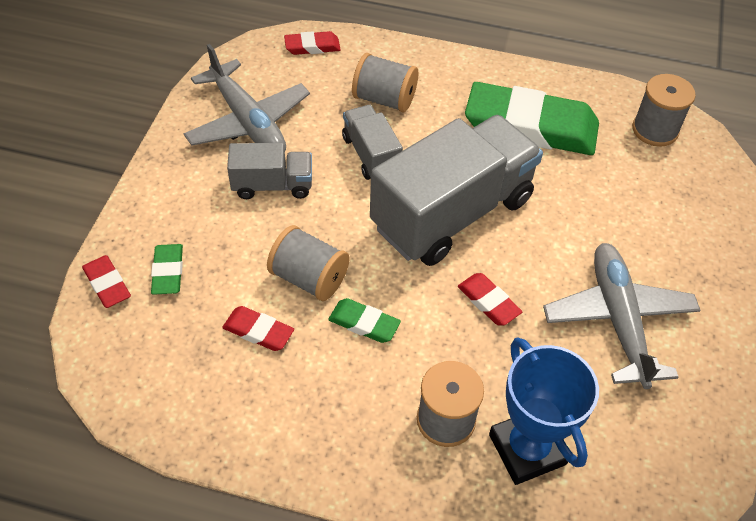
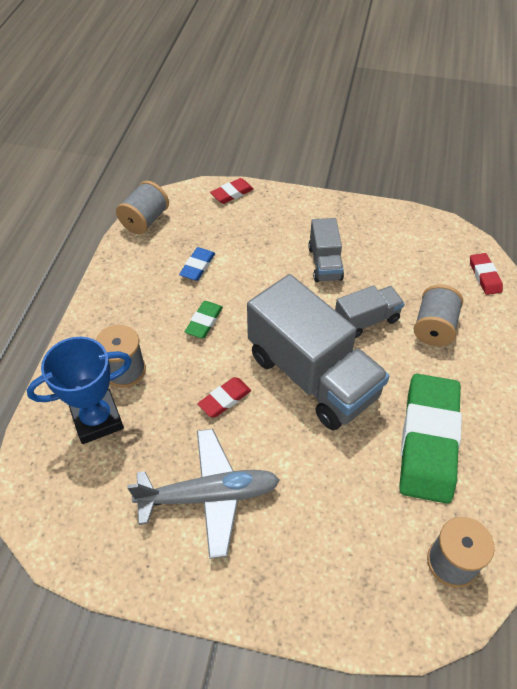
camera: 90 degrees right, 0 degrees up
(168, 272) = (243, 219): green eraser -> none
(248, 122) = (386, 244): grey plane -> none
(258, 331) = (197, 266): red eraser -> blue eraser
(309, 278) = (242, 289): grey spool -> grey spool (145, 220)

